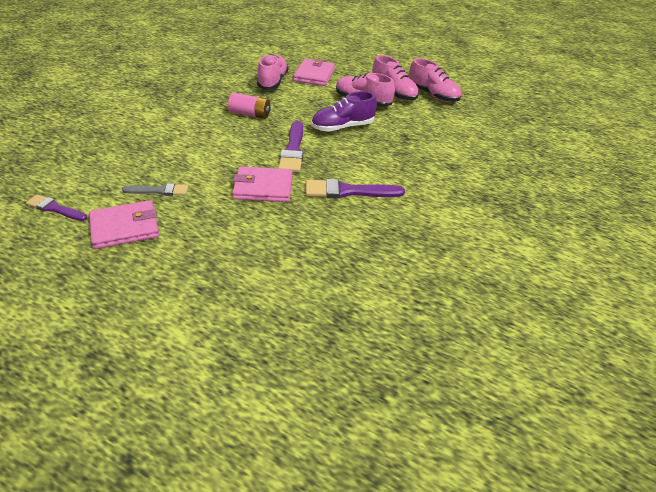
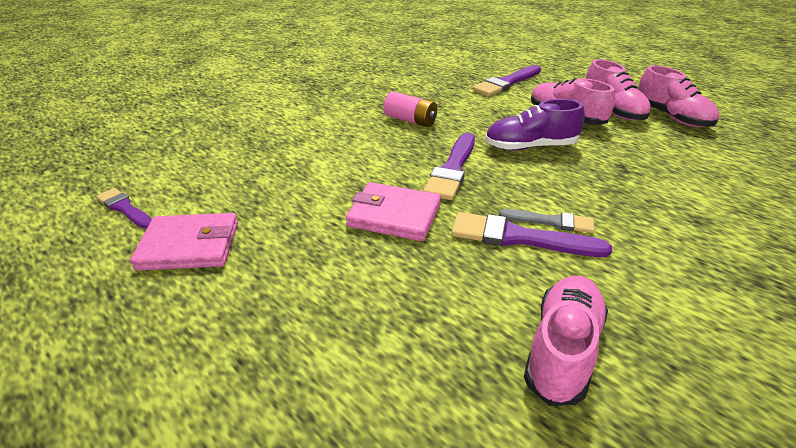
camera: 20 degrees right, 5 degrees down
(159, 191) = (256, 202): grey brush -> grey brush (550, 221)
(273, 81) = (452, 86): pink shoe -> pink shoe (562, 349)
(314, 75) = (507, 83): pink wallet -> purple brush

